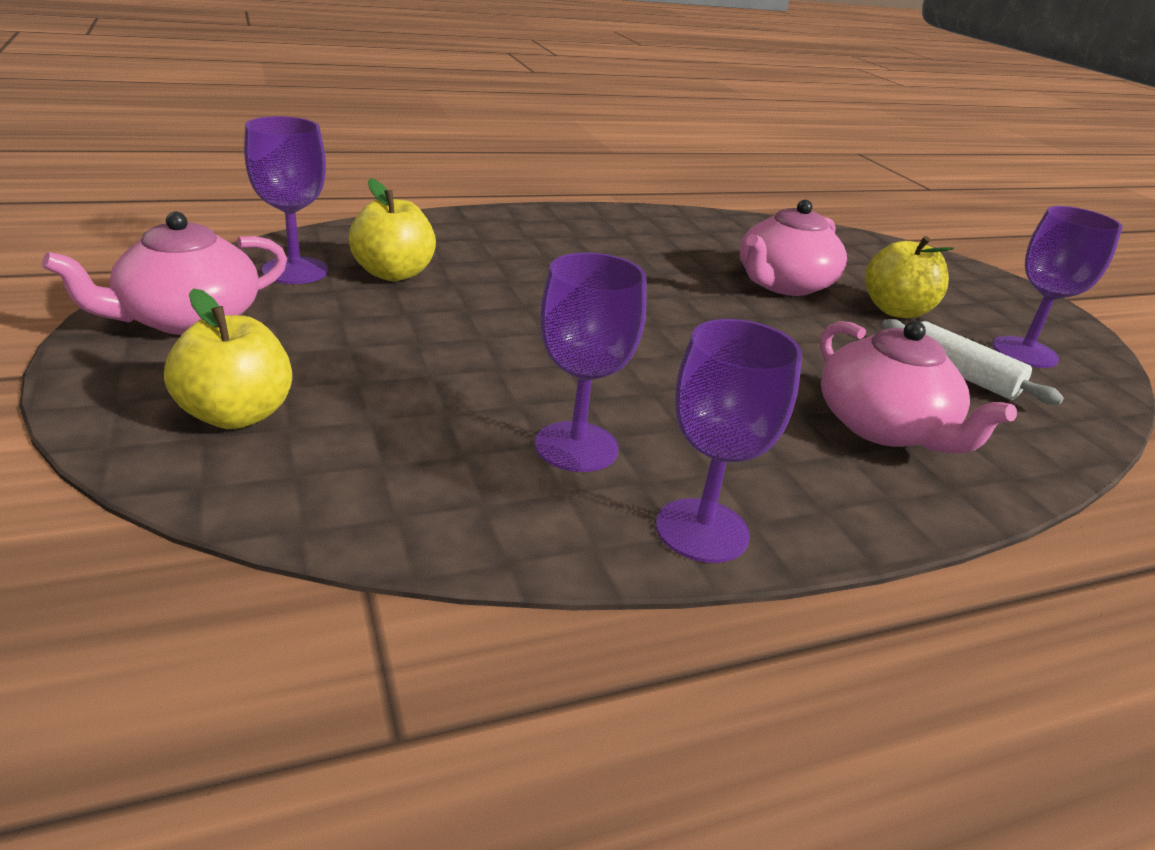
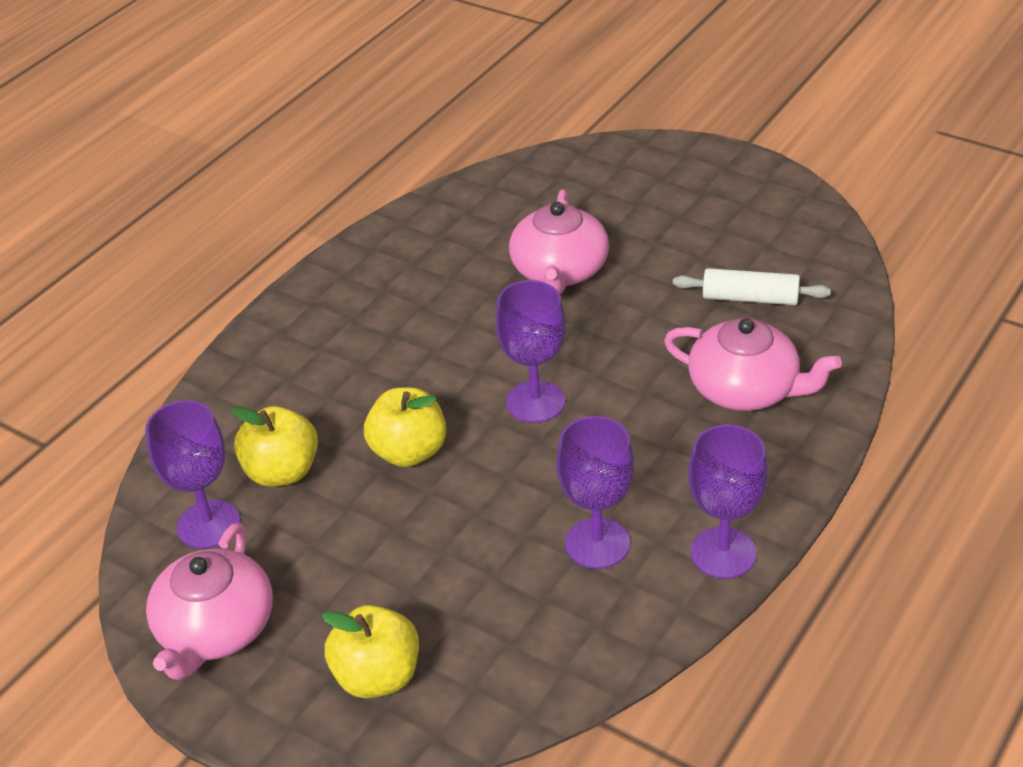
camera: 30 degrees left, 10 degrees up
(896, 310) = (658, 248): yellow apple -> yellow apple (409, 452)
(1024, 352) = (770, 240): purple goblet -> purple goblet (535, 402)

